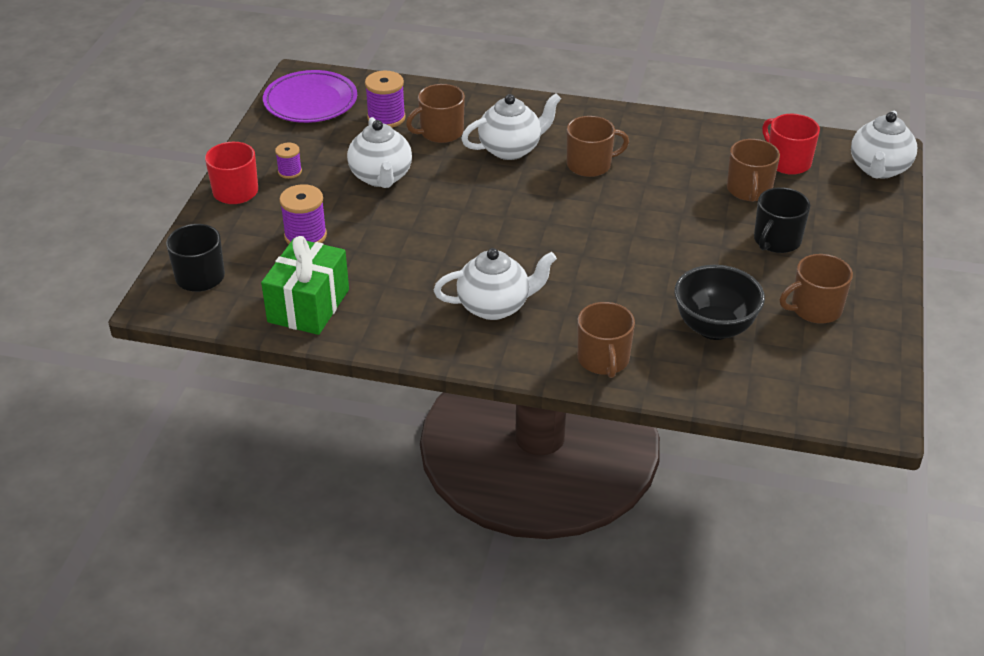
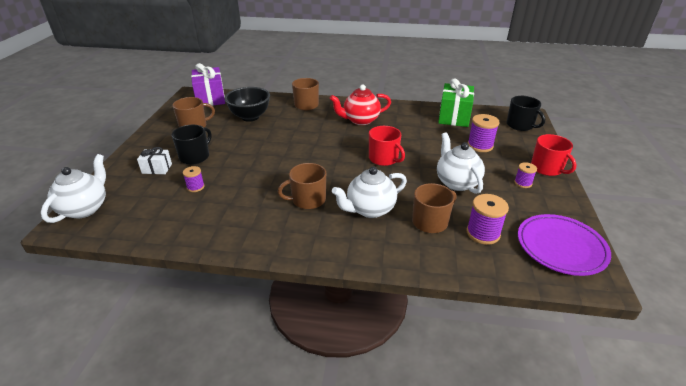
camera: 175 degrees right, 5 degrees down
(495, 306) = (360, 120): white teapot -> red teapot
(749, 190) = (195, 187): brown mug -> purple spool
(787, 162) = (153, 210): red mug -> red mug (384, 159)
(824, 222) = (157, 168): none -> white gift
(824, 396) = (210, 98): none -> purple gift

